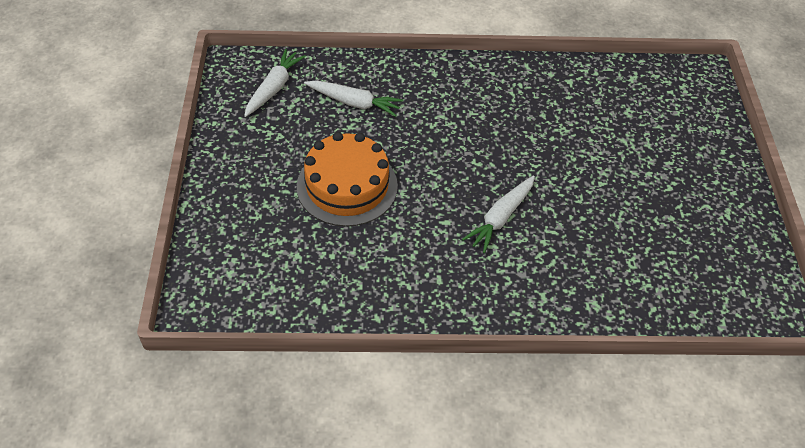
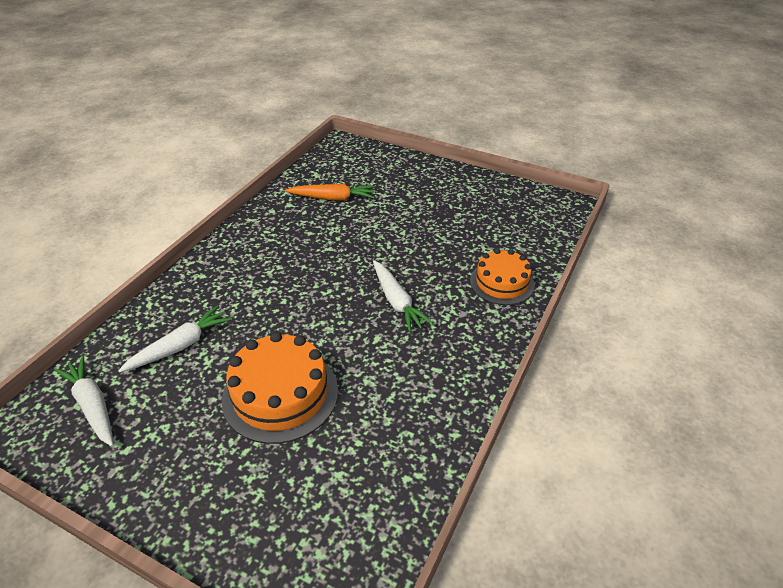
camera: 60 degrees left, 10 degrees down
(590, 292) = (502, 282): none -> orange cake
(607, 108) = (333, 198): none -> orange carrot

